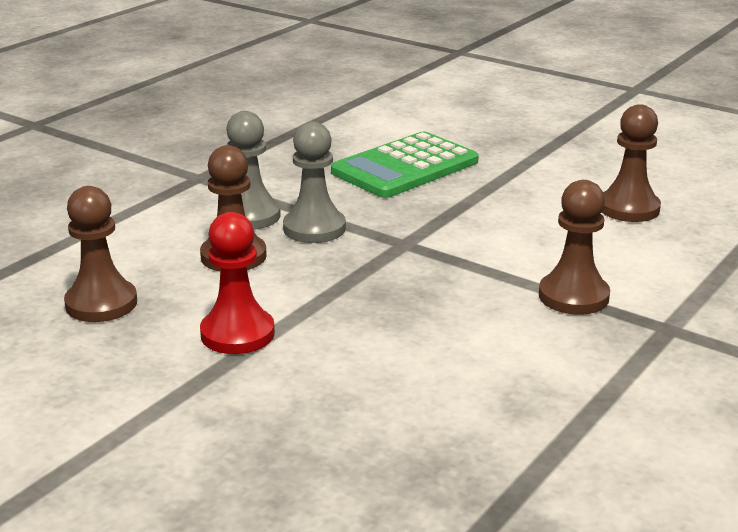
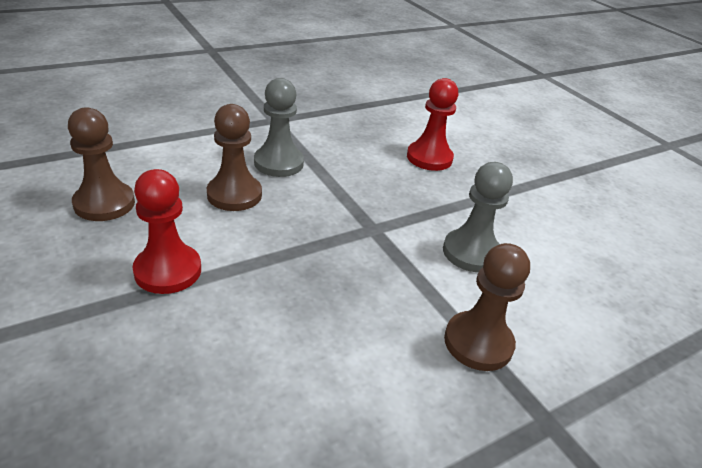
camera: 20 degrees right, 10 degrees up
(314, 228) = (315, 190): grey pawn -> grey pawn (471, 252)
(405, 167) = (429, 158): green calculator -> red pawn
(628, 208) = (593, 261): brown pawn -> none

